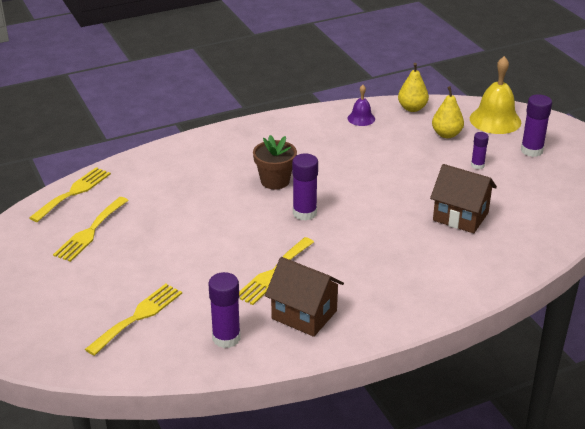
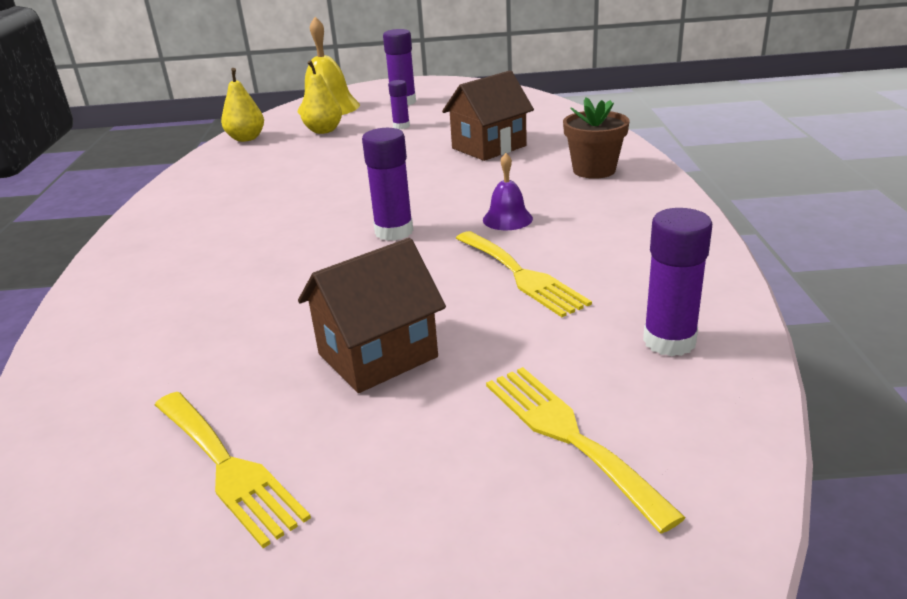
camera: 65 degrees left, 5 degrees down
(73, 192) = (52, 476): yellow fork -> none
(275, 181) = (291, 242): brown flower pot -> brown flower pot (594, 170)
(304, 314) = (634, 266): brown house -> brown house (377, 356)
(361, 118) = (224, 167): purple bell -> purple bell (507, 219)

